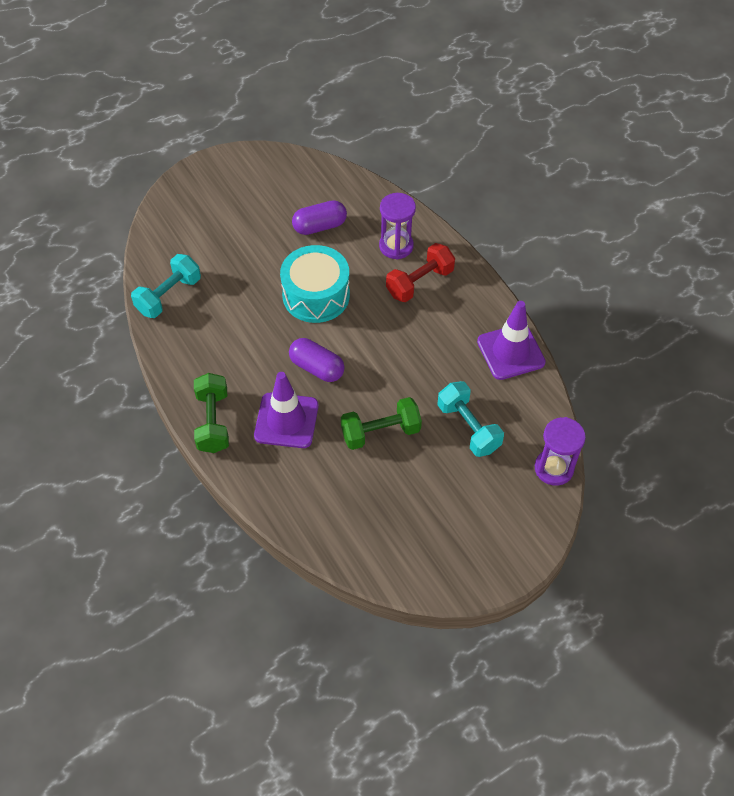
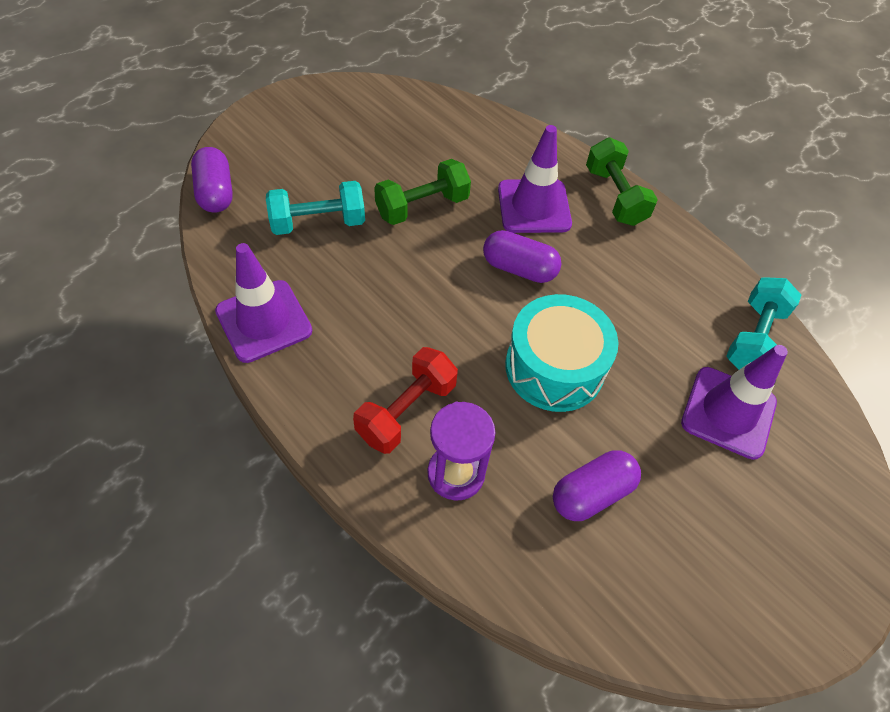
camera: 165 degrees right, 0 degrees up
(215, 255) = (728, 412): none -> purple traffic cone
(468, 427) = (318, 223): turquoise dumbbell -> turquoise dumbbell turned 60 degrees counterclockwise
(554, 468) = (216, 192): purple hourglass -> purple capsule

